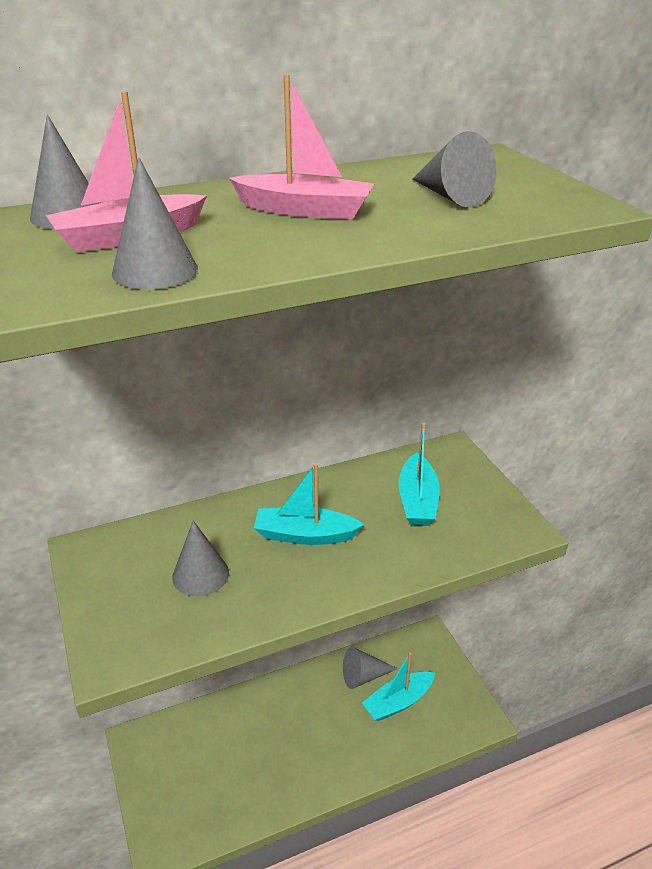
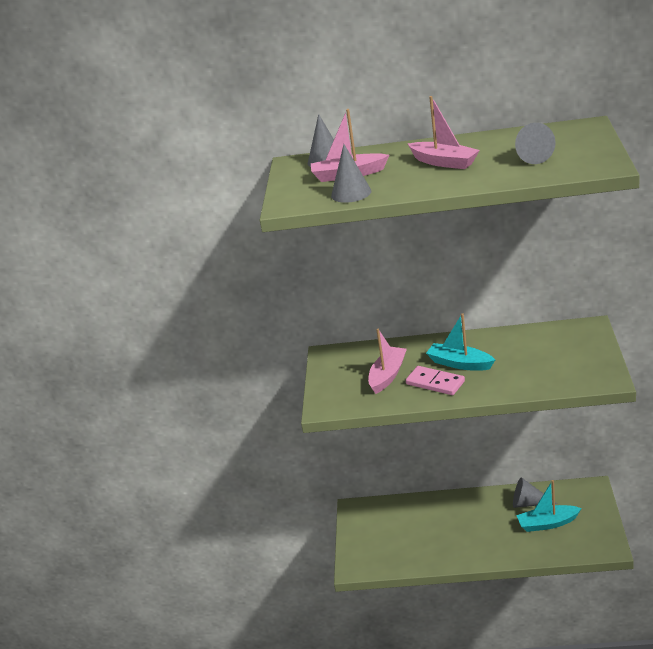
camera: 30 degrees right, 5 degrees down
(200, 574) = (388, 375): grey cone -> pink boat
(282, 576) = (435, 383): none -> pink domino
(417, 500) = (545, 354): turquoise boat -> none

